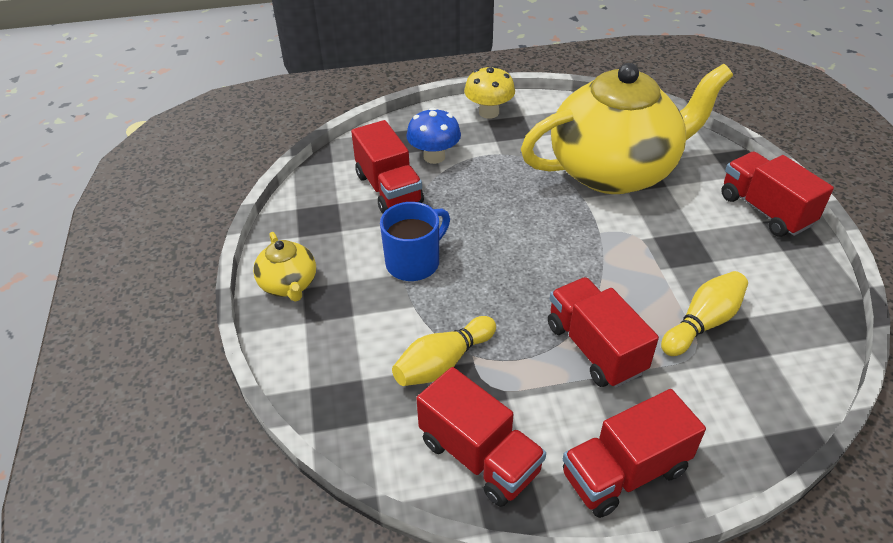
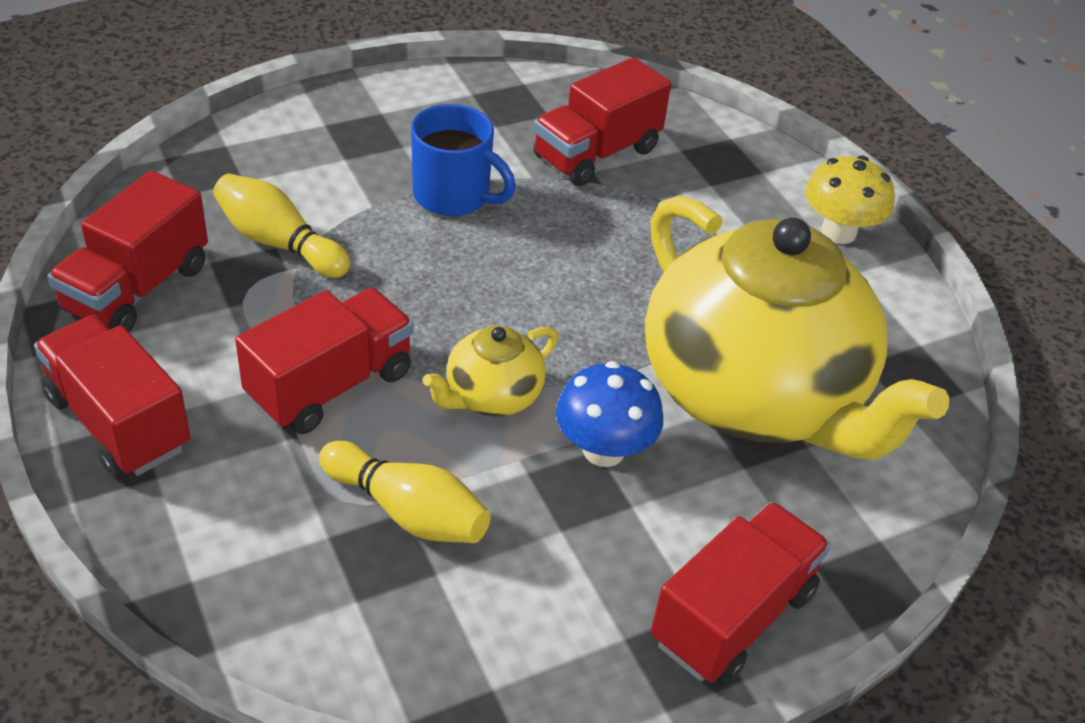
camera: 70 degrees right, 0 degrees up
(289, 285) = (383, 101): yellow teapot -> yellow teapot (491, 396)
(434, 157) = (690, 187): blue mushroom -> blue mushroom (603, 450)

